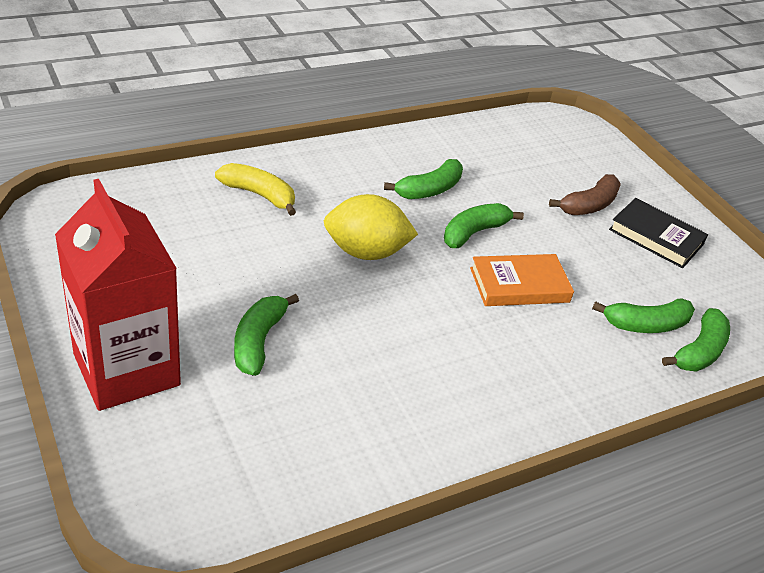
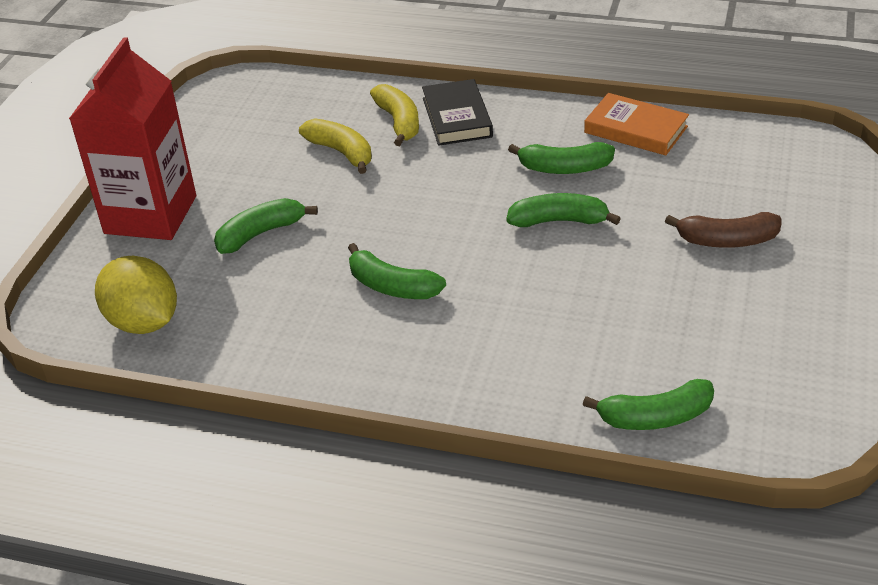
camera: 50 degrees right, 0 degrees up
(241, 238) = (341, 152): none -> yellow banana
(366, 252) = (432, 200): yellow lemon -> yellow lemon (143, 322)
(519, 285) = (542, 282): orange book -> orange book (635, 129)
(646, 325) = (629, 369): green banana -> green banana (391, 286)
(656, 237) = (765, 299): black book -> black book (457, 117)

